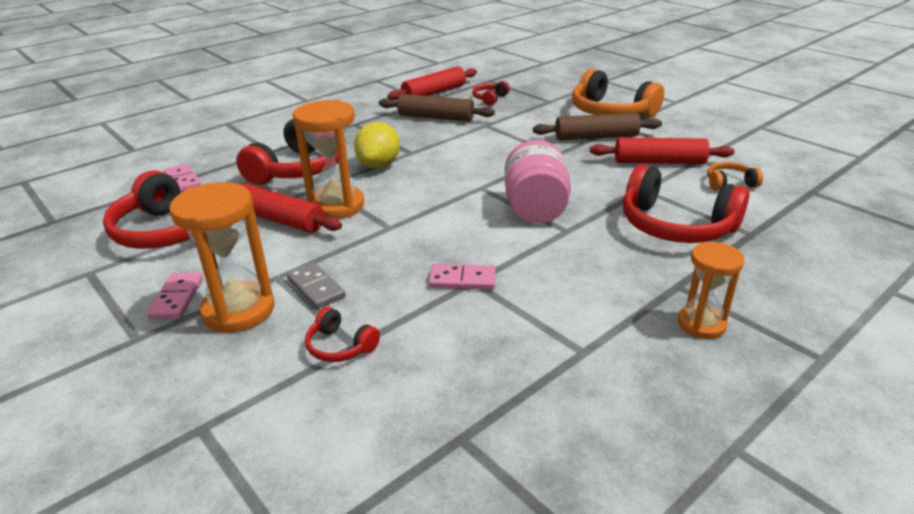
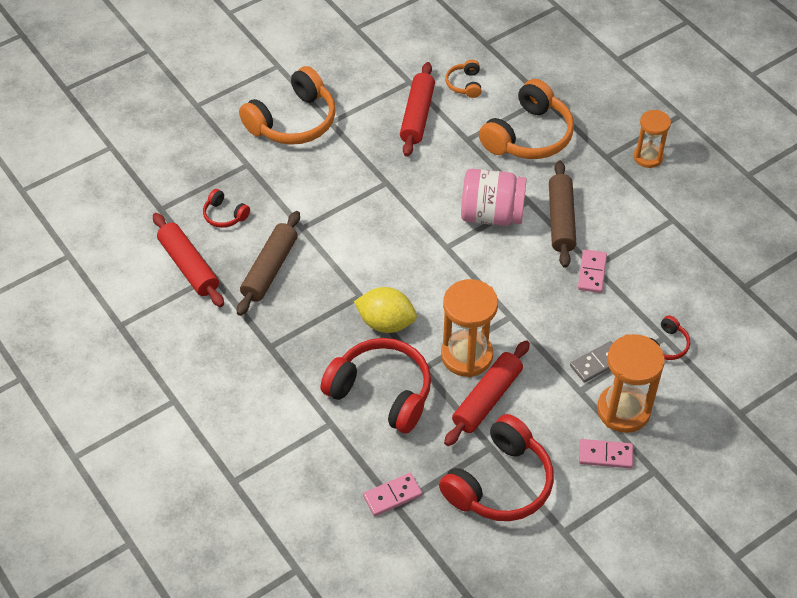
camera: 85 degrees left, 20 degrees up
(596, 137) = (354, 146): brown rolling pin -> brown rolling pin (561, 220)
(675, 226) = (528, 136): red headphones -> orange headphones

